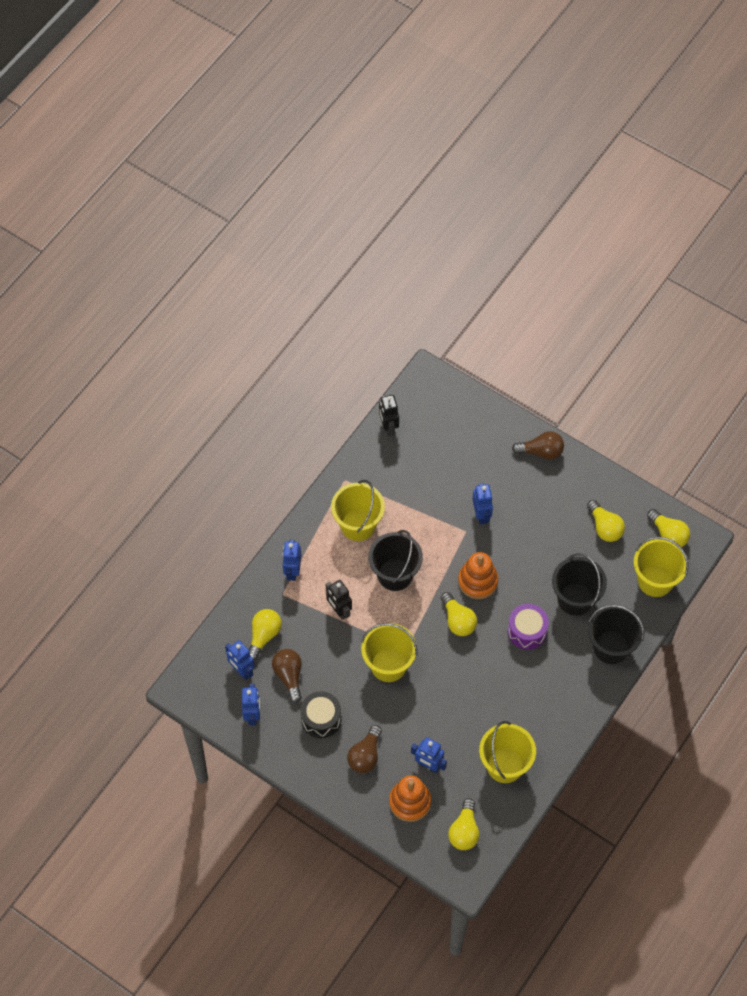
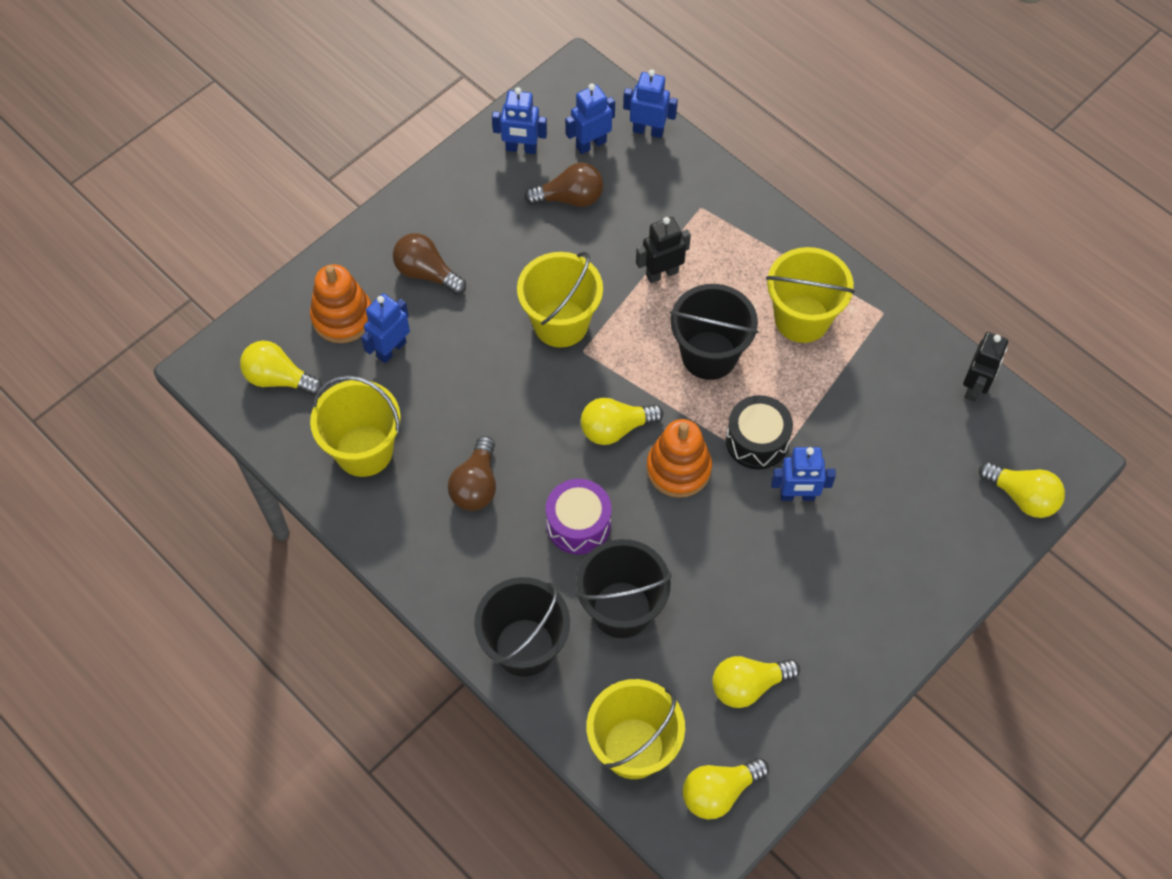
camera: 100 degrees right, 0 degrees up
(264, 636) = (638, 176): yellow light bulb -> yellow light bulb (1022, 497)
(292, 571) = (736, 224): blue robot -> blue robot (648, 130)
(321, 719) = (495, 227): black drum -> black drum (757, 441)
(388, 427) = (975, 387): black robot -> black robot turned 120 degrees clockwise
(541, 451) = (908, 611): brown light bulb -> brown light bulb (476, 485)

